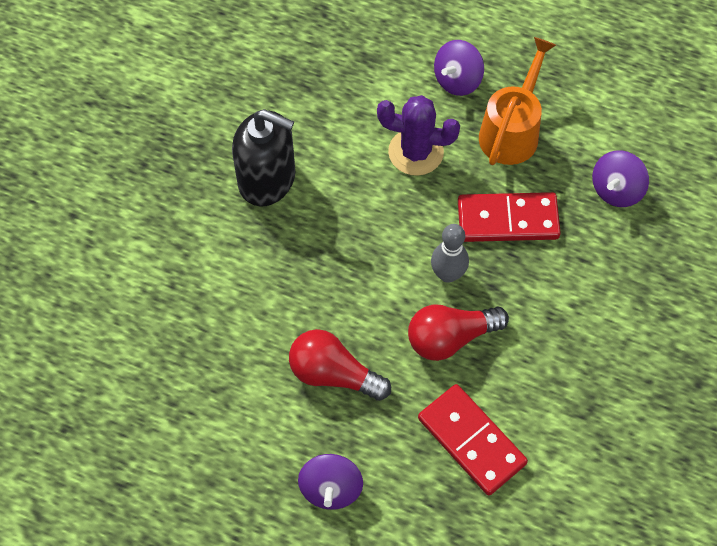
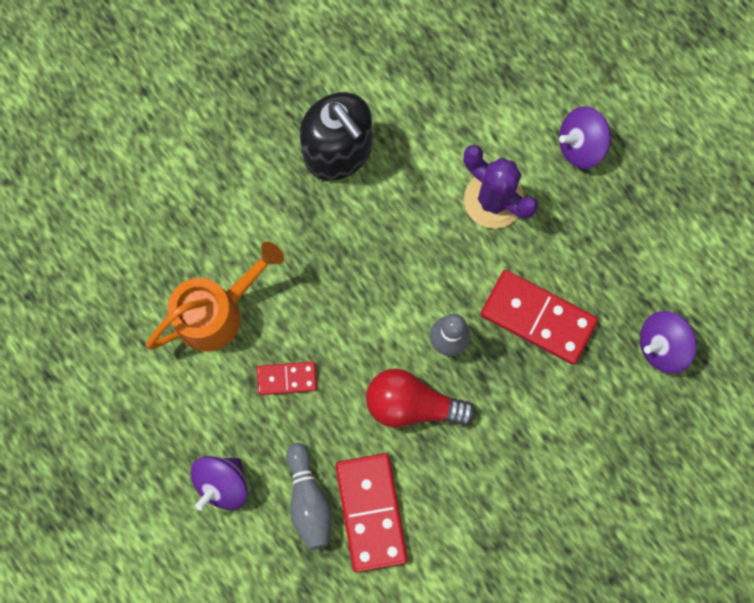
camera: 30 degrees right, 15 degrees up
(333, 374) = (287, 378): red light bulb -> red domino
(413, 460) = (309, 500): none -> grey bowling pin
(512, 130) = (600, 227): orange watering can -> orange watering can (217, 311)

